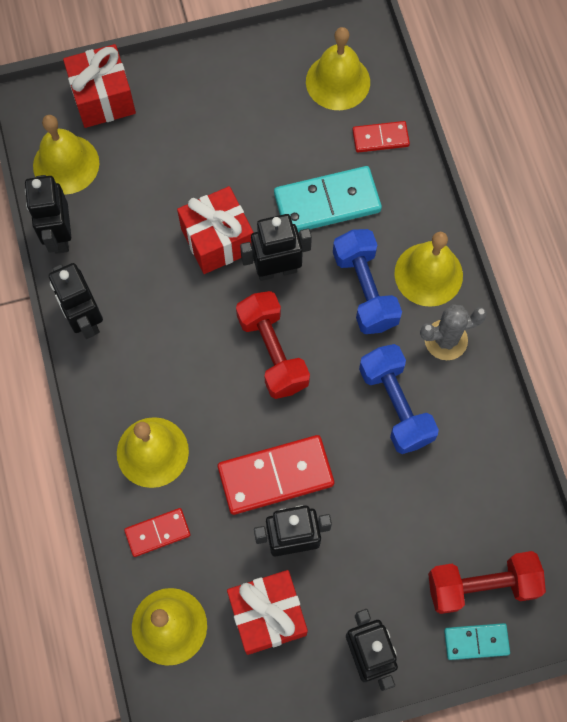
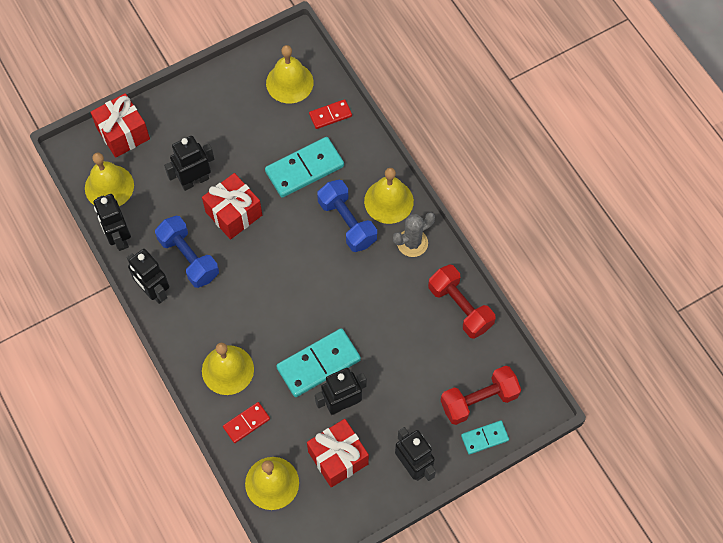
camera: 15 degrees left, 5 degrees down
(273, 352) = (294, 281): red dumbbell -> red dumbbell (460, 307)
(275, 475) = (318, 364): red domino -> turquoise domino
(276, 270) = (281, 224): black robot -> black robot (194, 180)
(395, 405) = (389, 295): blue dumbbell -> blue dumbbell (189, 258)

